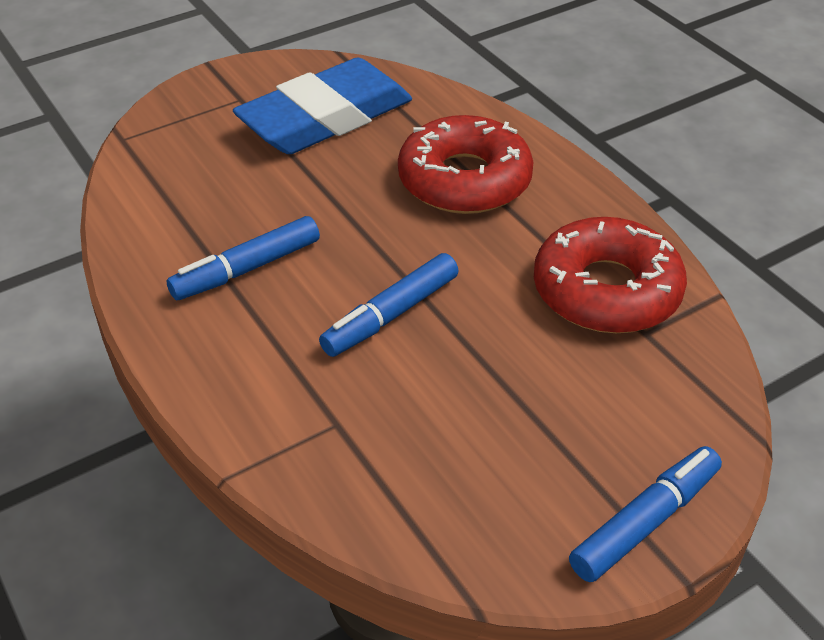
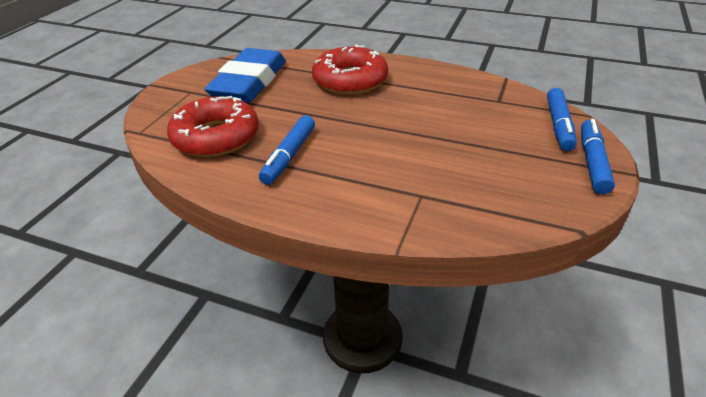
camera: 35 degrees left, 5 degrees down
(391, 315) = (387, 142): blue marker -> blue marker (559, 125)
(606, 290) = (464, 93): red donut -> red donut (216, 137)

